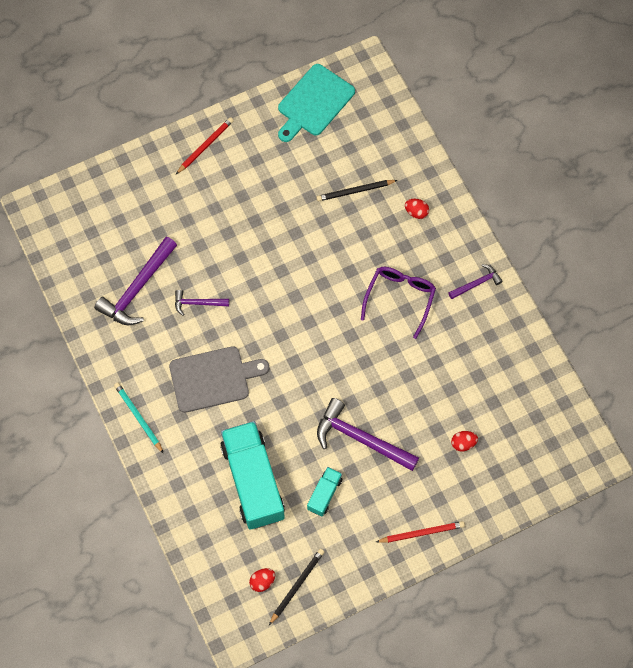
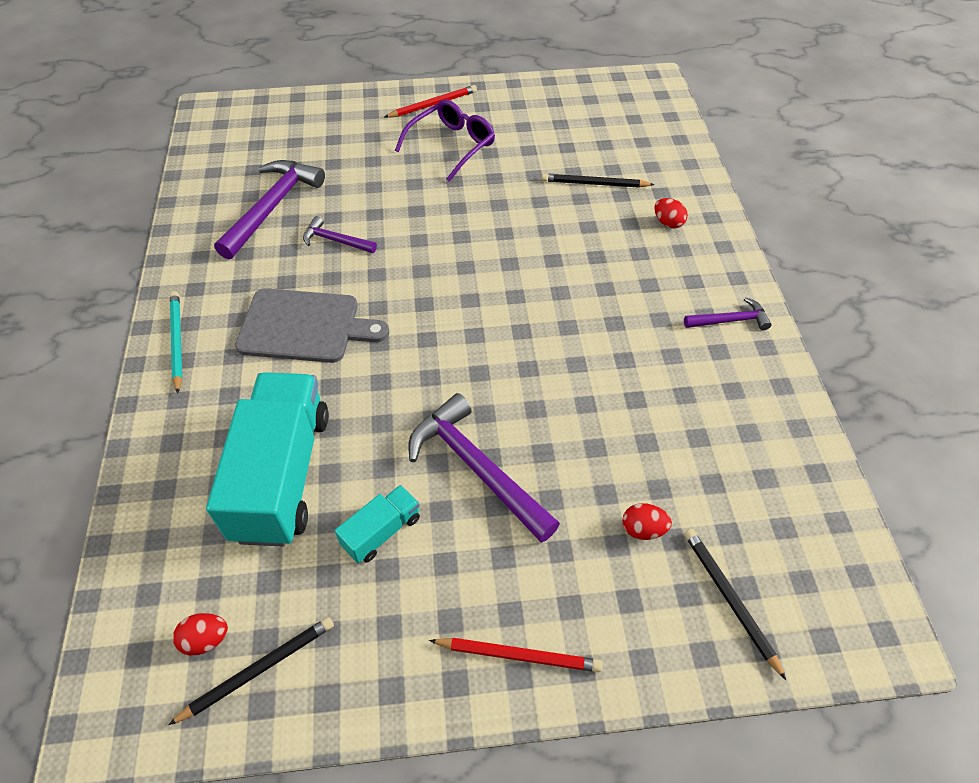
camera: 20 degrees right, 15 degrees down
(138, 288) = (272, 207): purple hammer -> purple hammer turned 150 degrees clockwise
(314, 103) = (578, 98): turquoise cutting board -> none
(400, 298) = (610, 307): purple glasses -> purple glasses (452, 145)
(517, 467) = (729, 599): none -> black pencil

